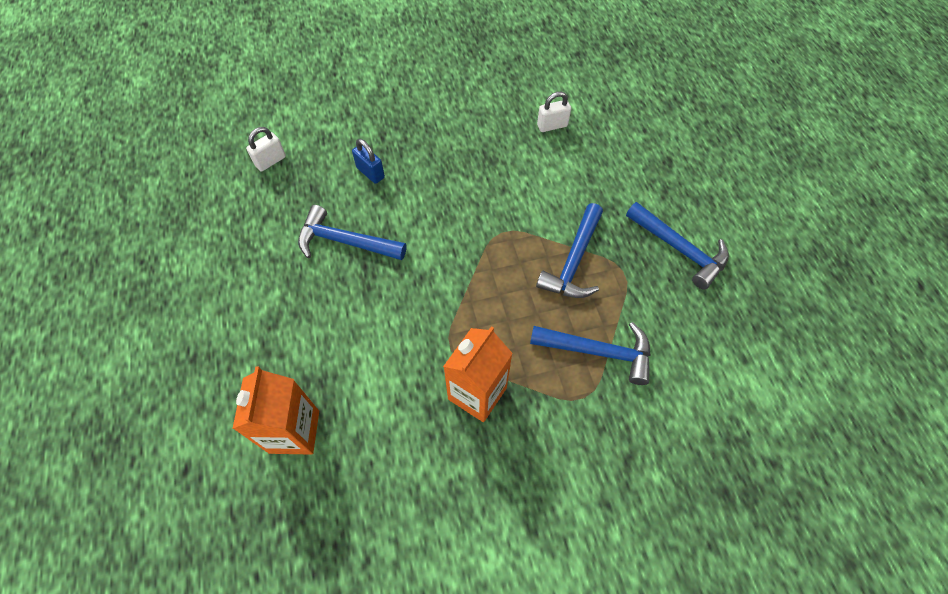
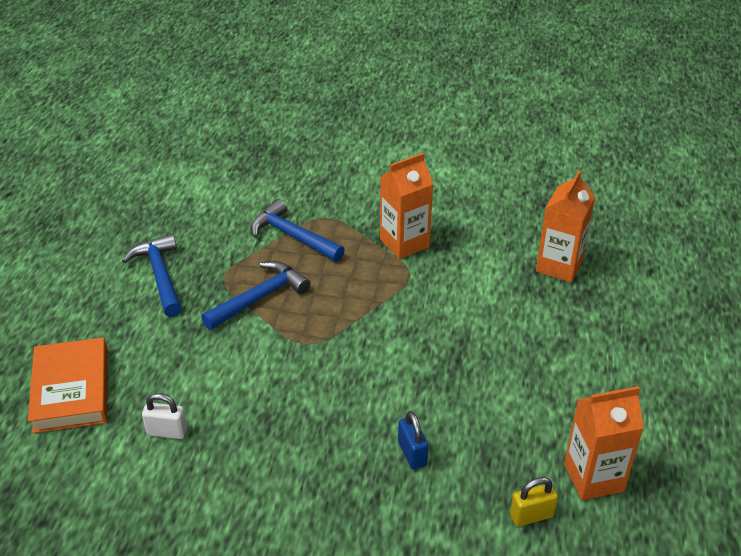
camera: 155 degrees left, 20 degrees down
(228, 204) = (593, 477): none -> orange carton
(270, 161) = (531, 515): white padlock -> yellow padlock
(346, 242) = (469, 388): blue hammer -> none
(644, 128) = (71, 390): none -> orange book

